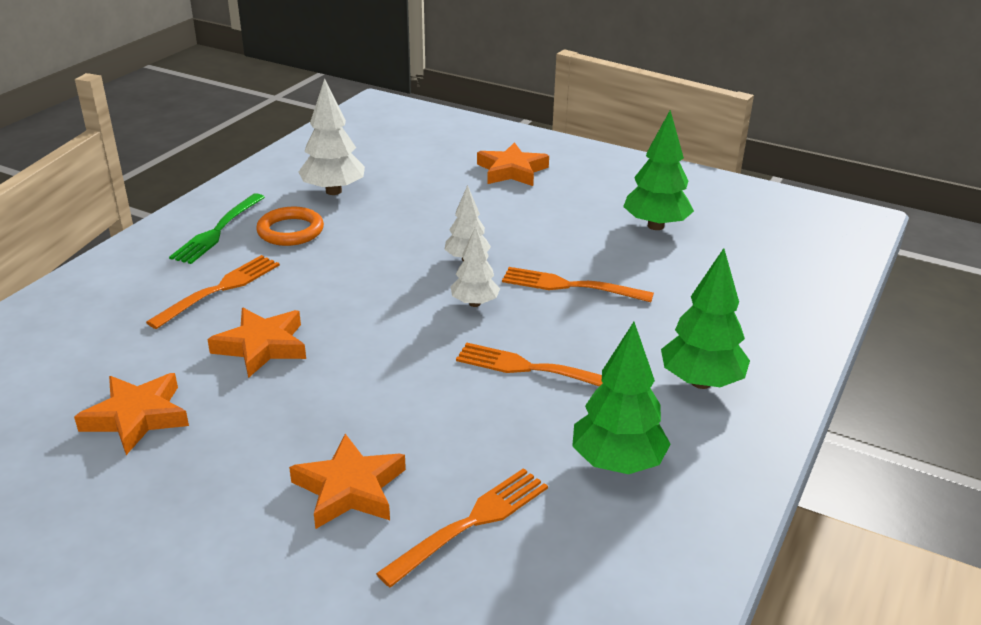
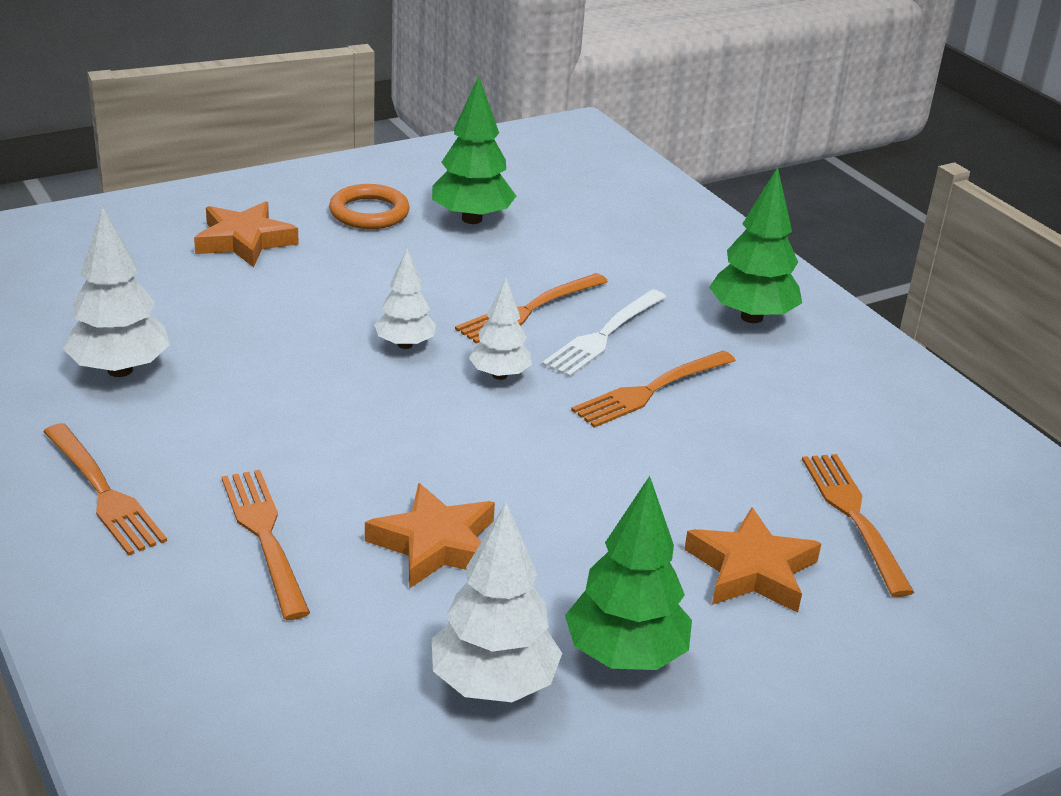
camera: 60 degrees left, 0 degrees up
(137, 417) = (493, 685): orange star -> white tree
(218, 231) = (103, 492): green fork -> orange fork
(290, 231) = (182, 436): orange ring -> orange ring (369, 212)
(579, 326) = (604, 335): none -> white fork
(617, 463) = (829, 407): green tree -> green tree (625, 656)

